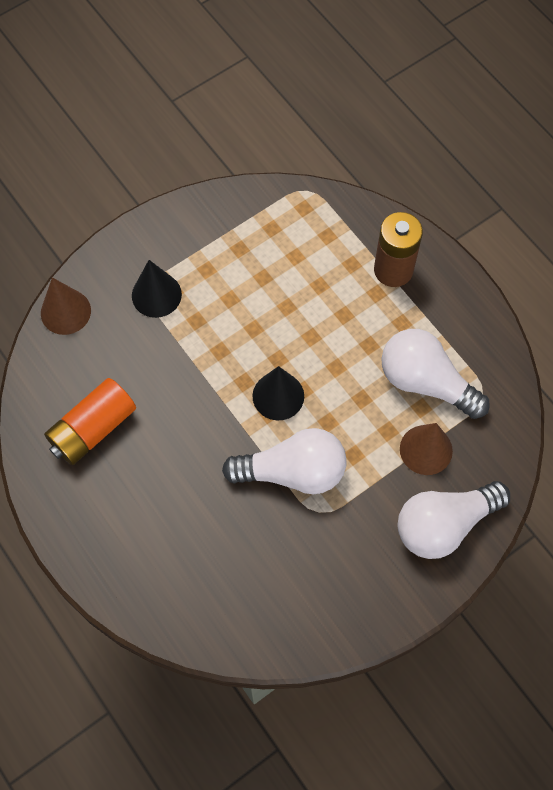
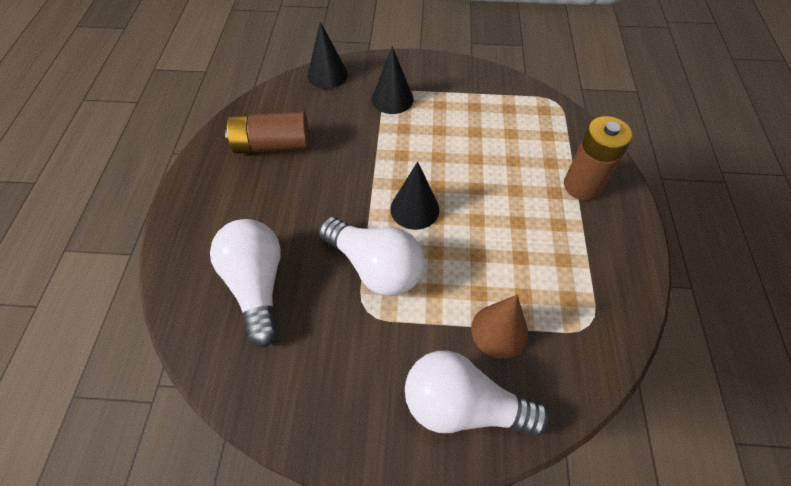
camera: 40 degrees right, 10 degrees down
(65, 311) = (327, 75): brown cone -> black cone
(93, 429) = (272, 145): orange battery -> brown battery
(426, 382) = (544, 279): white light bulb -> white light bulb (257, 285)

